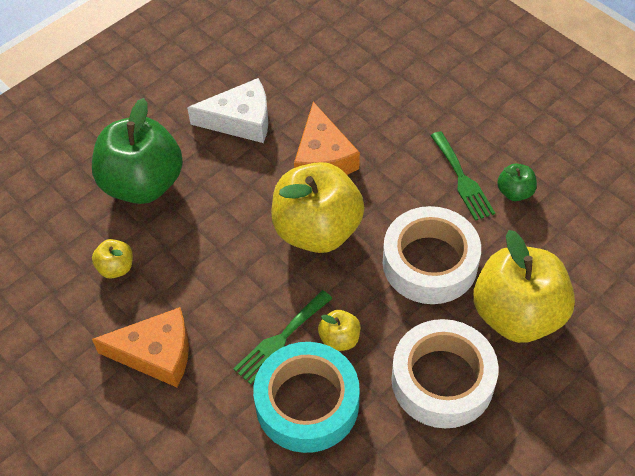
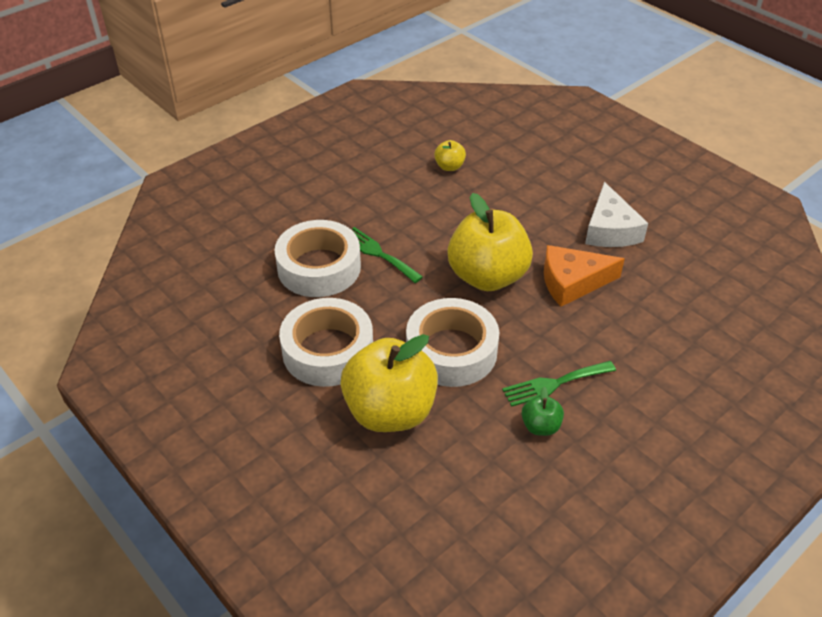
camera: 90 degrees right, 10 degrees down
(142, 184) = (532, 176): green apple -> none
(156, 353) = (372, 189): orange cheese -> none
(307, 403) = (319, 267): turquoise tape -> white tape
(339, 339) = (375, 287): yellow apple -> none

